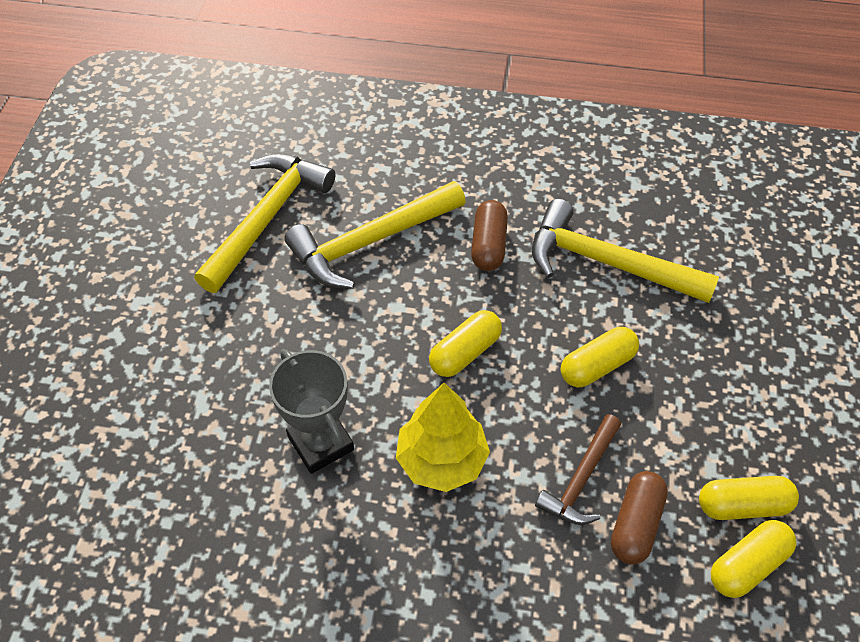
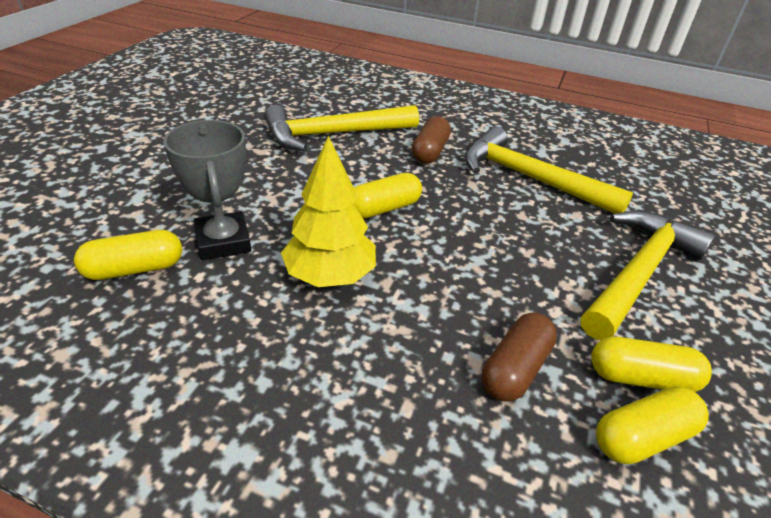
camera: 10 degrees right, 15 degrees down
(267, 218) = (260, 110): yellow hammer -> yellow hammer (638, 272)
(581, 479) = (465, 318): brown hammer -> none
(597, 366) = (504, 239): yellow capsule -> yellow capsule (134, 269)

